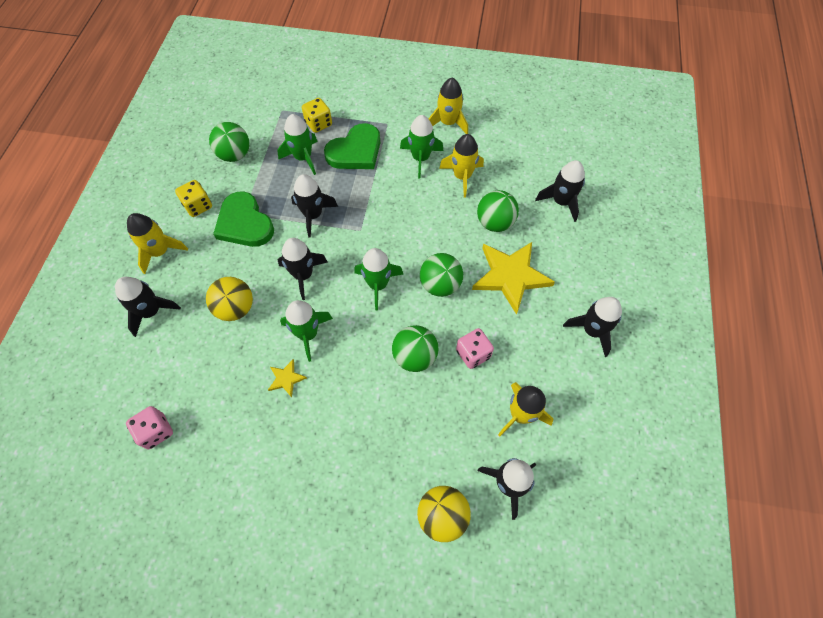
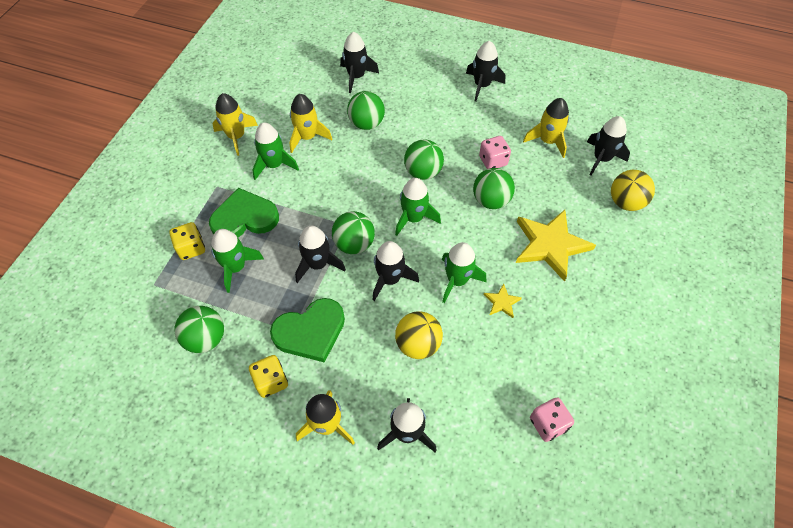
camera: 80 degrees left, 5 degrees down
(339, 239) = (354, 244): none -> green ball
(355, 151) = (244, 218): green heart -> green heart turned 75 degrees counterclockwise
(510, 276) = (423, 123): yellow star -> yellow star (550, 245)

